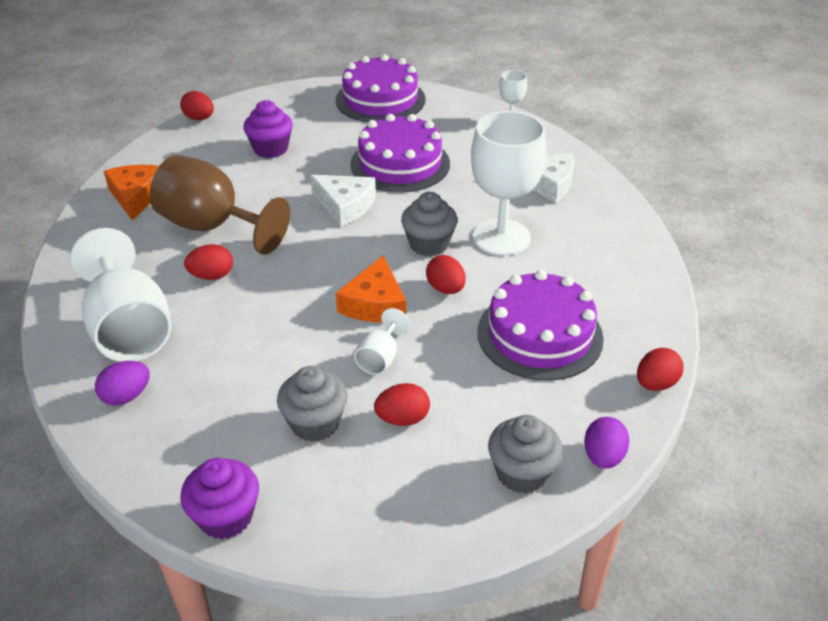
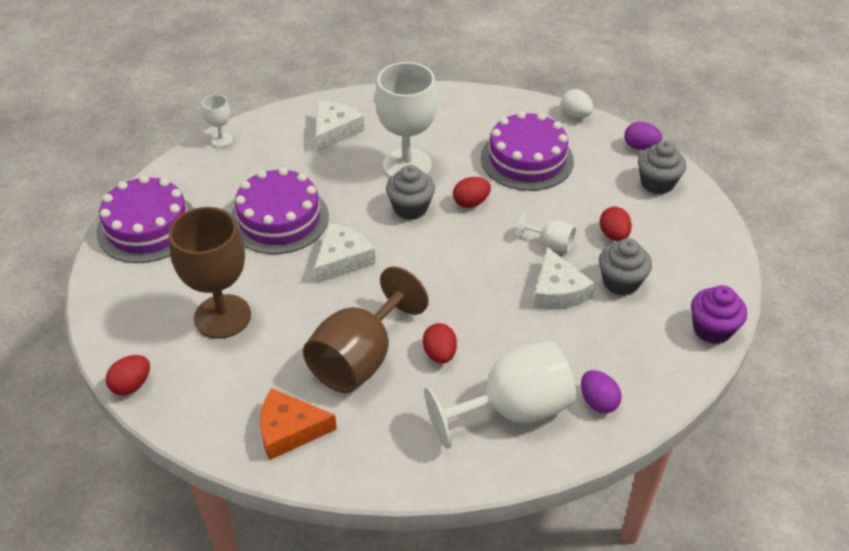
camera: 85 degrees left, 5 degrees up
(271, 149) = (222, 316): purple cupcake -> brown goblet
(300, 363) = (557, 291): none -> white cheese
(375, 303) = (486, 244): orange cheese -> none
(655, 384) = (575, 115): red egg -> white egg

